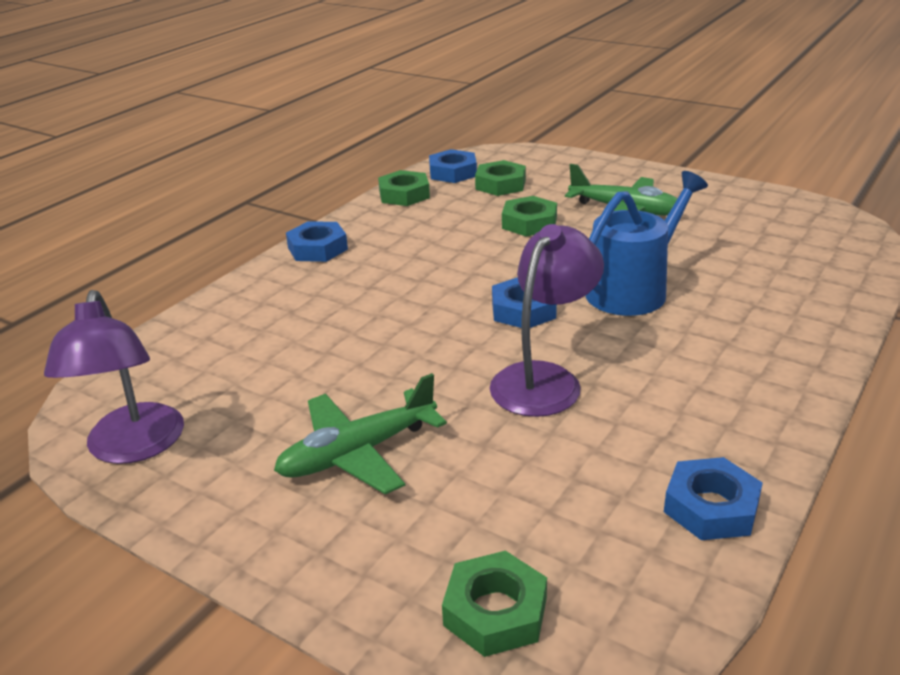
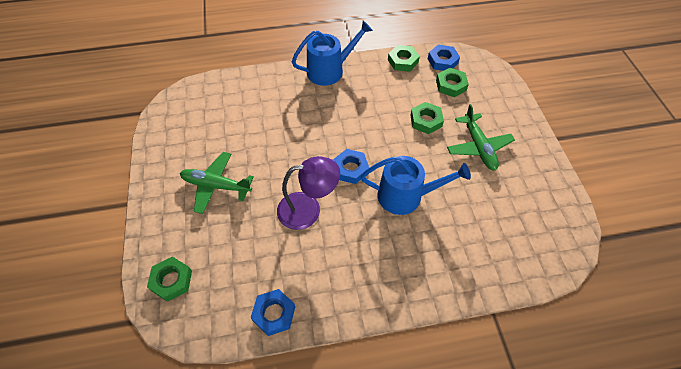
camera: 45 degrees right, 25 degrees up
(133, 447) = (170, 125): purple lamp -> none
(317, 248) = (329, 70): blue nut -> blue watering can

